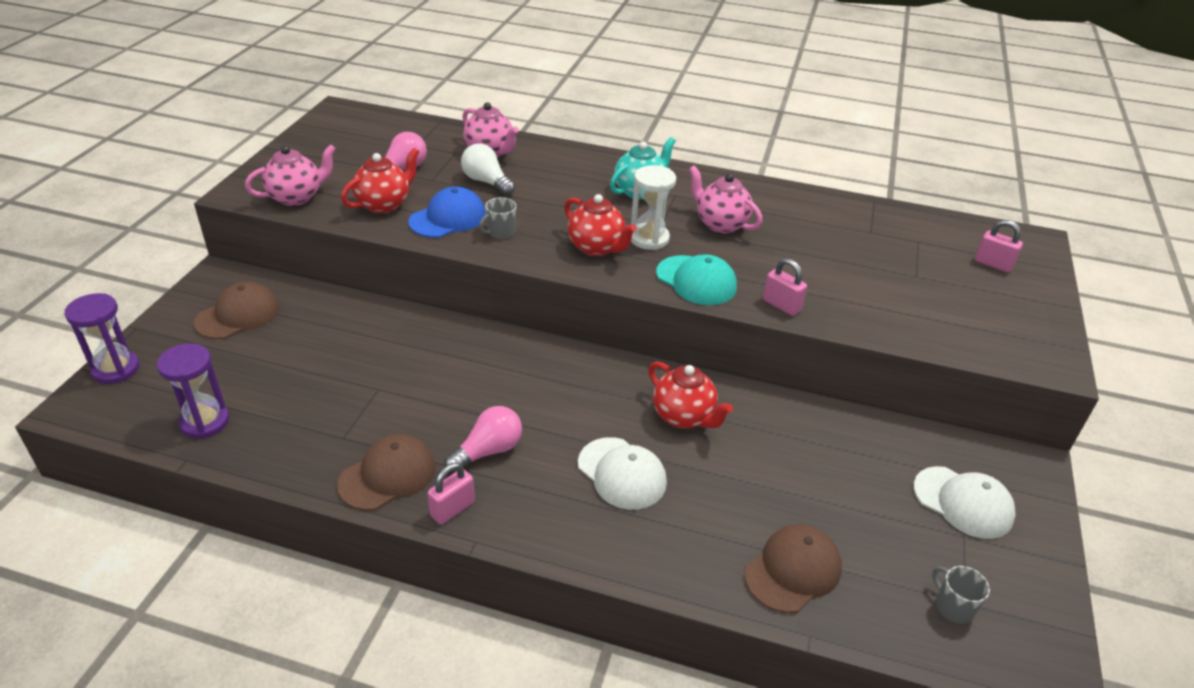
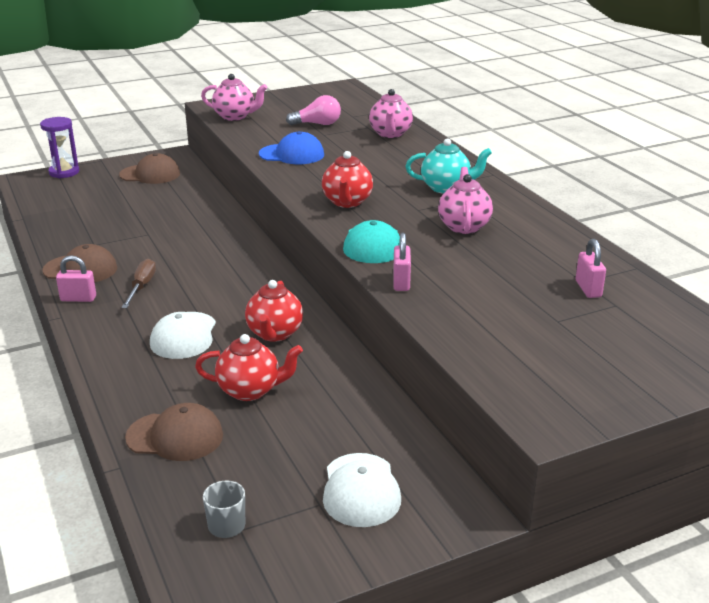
camera: 50 degrees right, 10 degrees down
(205, 422) = (56, 208): purple hourglass -> none
(384, 204) = (272, 136): red teapot -> red teapot (250, 390)
(486, 182) = (354, 147): white light bulb -> none
(488, 451) = (142, 286): pink light bulb -> brown screwdriver
(500, 232) = (306, 172): grey mug -> none
(649, 239) = (392, 212): white hourglass -> none
(993, 264) = (656, 349): pink padlock -> pink padlock (588, 289)

